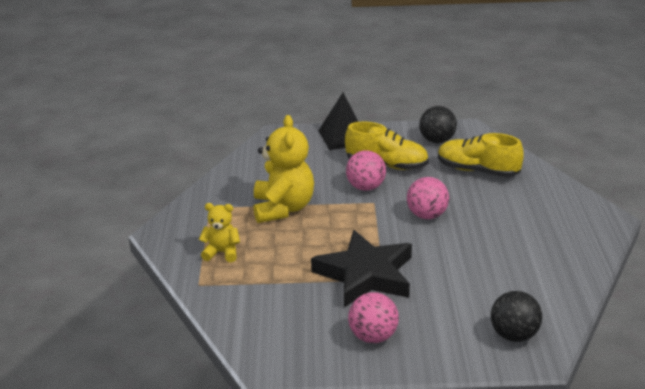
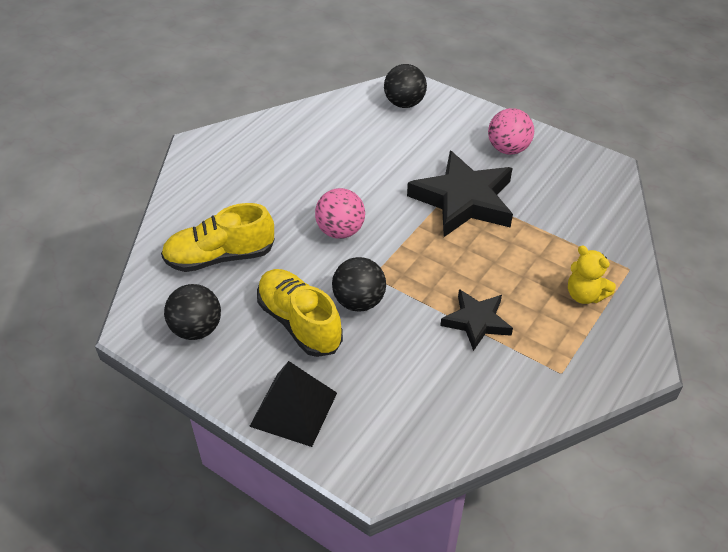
camera: 145 degrees left, 15 degrees up
(283, 208) = (476, 321): yellow teddy bear -> black star
(365, 187) = (359, 301): pink ball -> black ball
(477, 171) = (220, 257): yellow shoe -> yellow shoe turned 105 degrees clockwise

